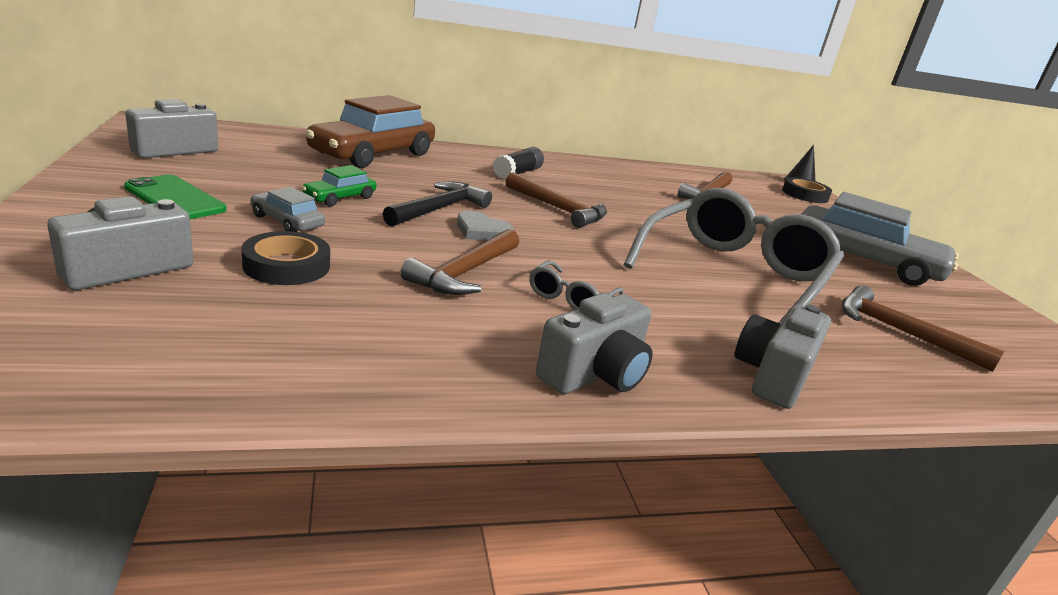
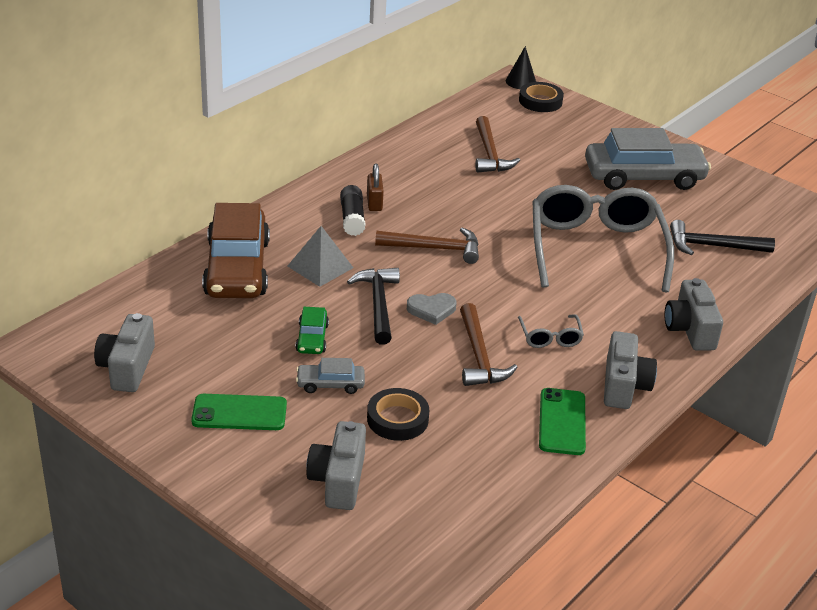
camera: 35 degrees left, 10 degrees up
(437, 177) = (320, 266): none -> grey pyramid
(453, 359) = (562, 422): none -> green phone
(553, 175) = (374, 203): none -> brown padlock
(901, 332) = (713, 246): brown hammer -> black hammer

